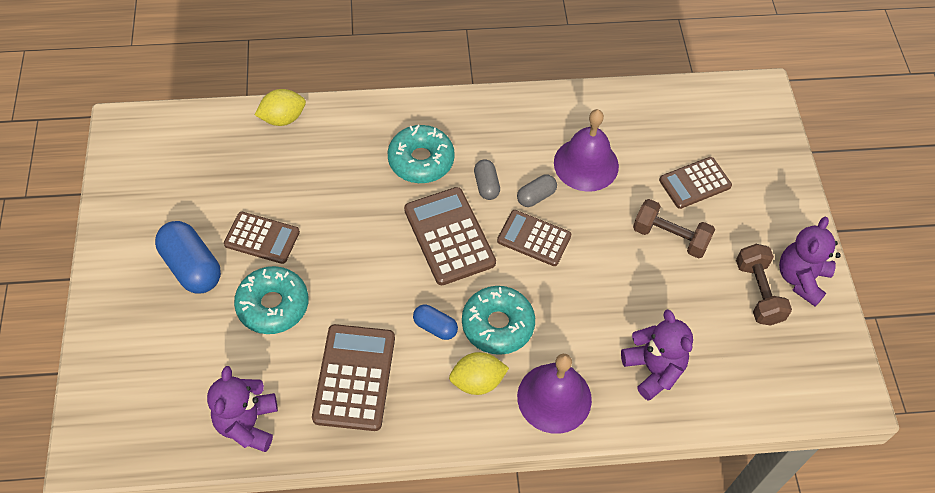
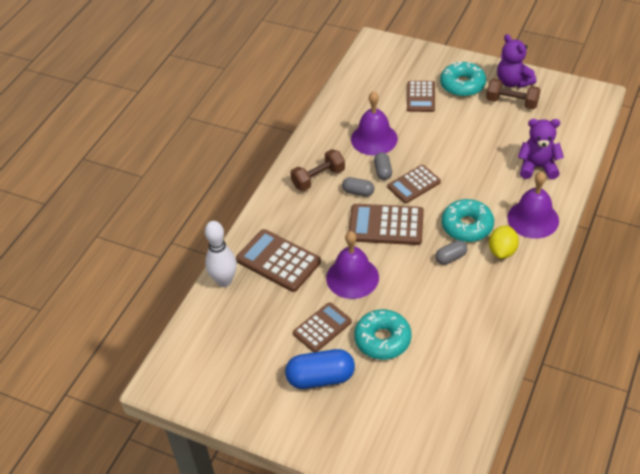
camera: 55 degrees left, 10 degrees down
(248, 424) = (469, 385): purple teddy bear -> none
(283, 118) = (224, 281): yellow lemon -> white bowling pin
(350, 236) = (352, 277): none -> purple bell
(354, 377) = (465, 313): brown calculator -> brown calculator (278, 261)
(421, 160) = (315, 217): turquoise donut -> turquoise donut (462, 85)
(435, 327) = (451, 257): blue capsule -> grey capsule
(670, 237) = (452, 123): brown dumbbell -> brown dumbbell (318, 178)

